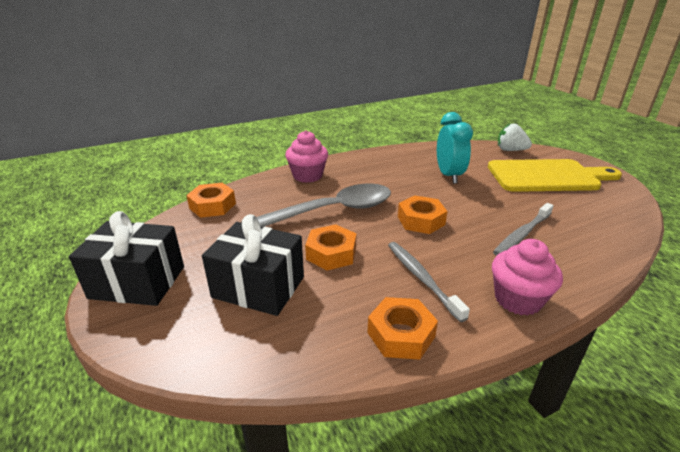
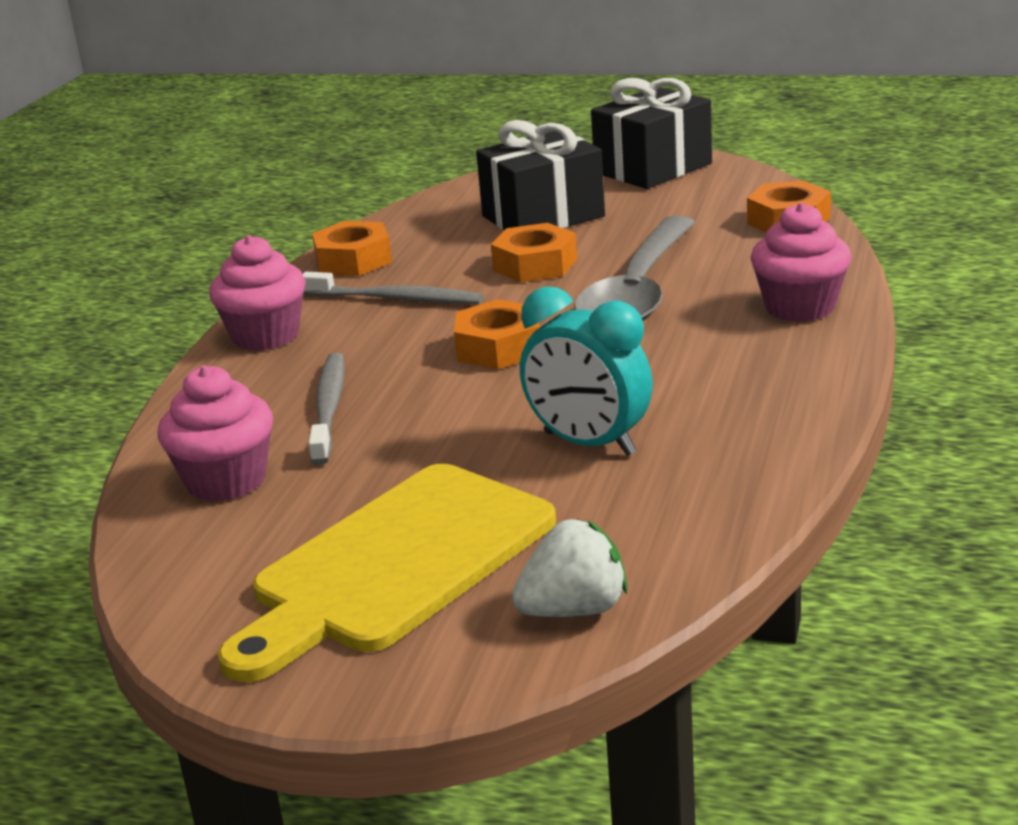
camera: 135 degrees right, 5 degrees down
(591, 227) = (226, 481): none -> pink cupcake

